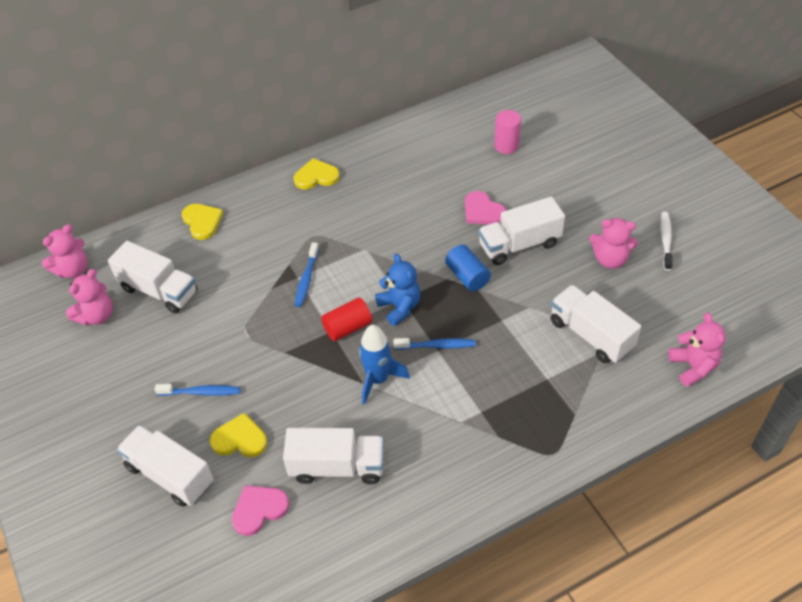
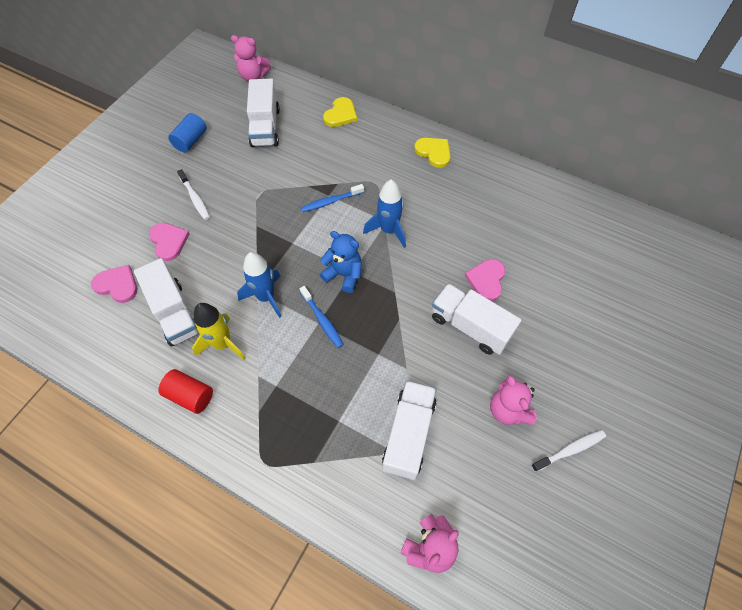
camera: 55 degrees right, 10 degrees up
(96, 316) = (224, 109): pink teddy bear -> none
(170, 475) = (121, 220): white truck -> none
(201, 392) = (195, 198): blue toothbrush -> white toothbrush
(240, 439) = (168, 241): yellow heart -> pink heart
(347, 327) = (302, 251): red cylinder -> red cylinder (190, 395)
(377, 251) = (388, 230): none -> blue rocket
(399, 307) = (344, 274): blue teddy bear -> blue teddy bear turned 90 degrees counterclockwise
(405, 438) = (222, 344): none -> yellow rocket
(467, 276) = (407, 305): blue cylinder -> blue cylinder (191, 141)
(506, 146) = (576, 259): pink cylinder -> none

